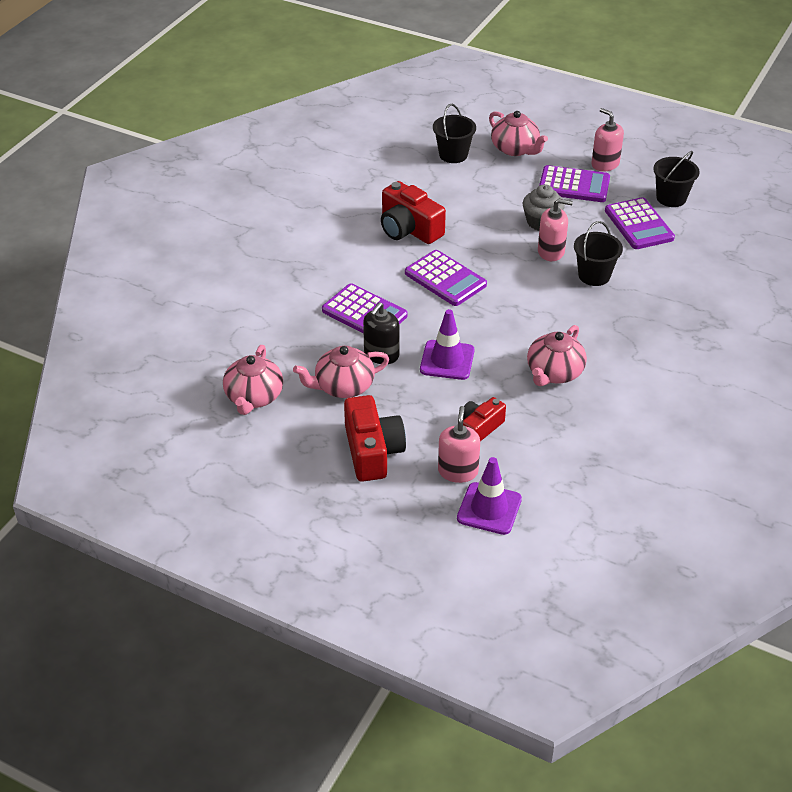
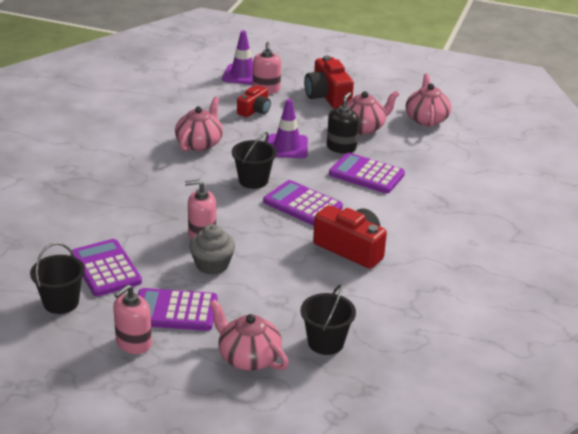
camera: 170 degrees right, 10 degrees down
(594, 275) = (160, 216): black bucket -> black bucket (253, 180)
(605, 164) = (133, 343): pink soap dispenser -> pink soap dispenser turned 90 degrees clockwise

